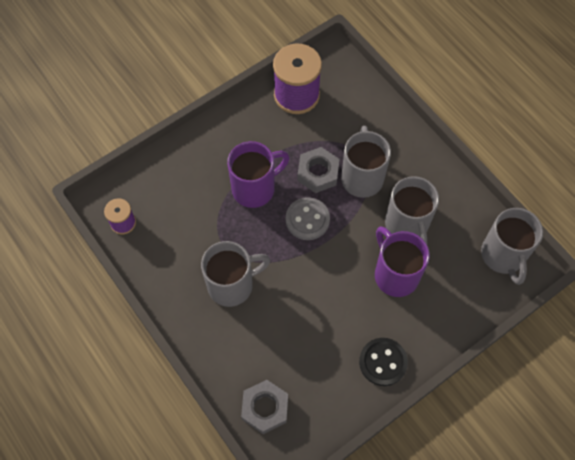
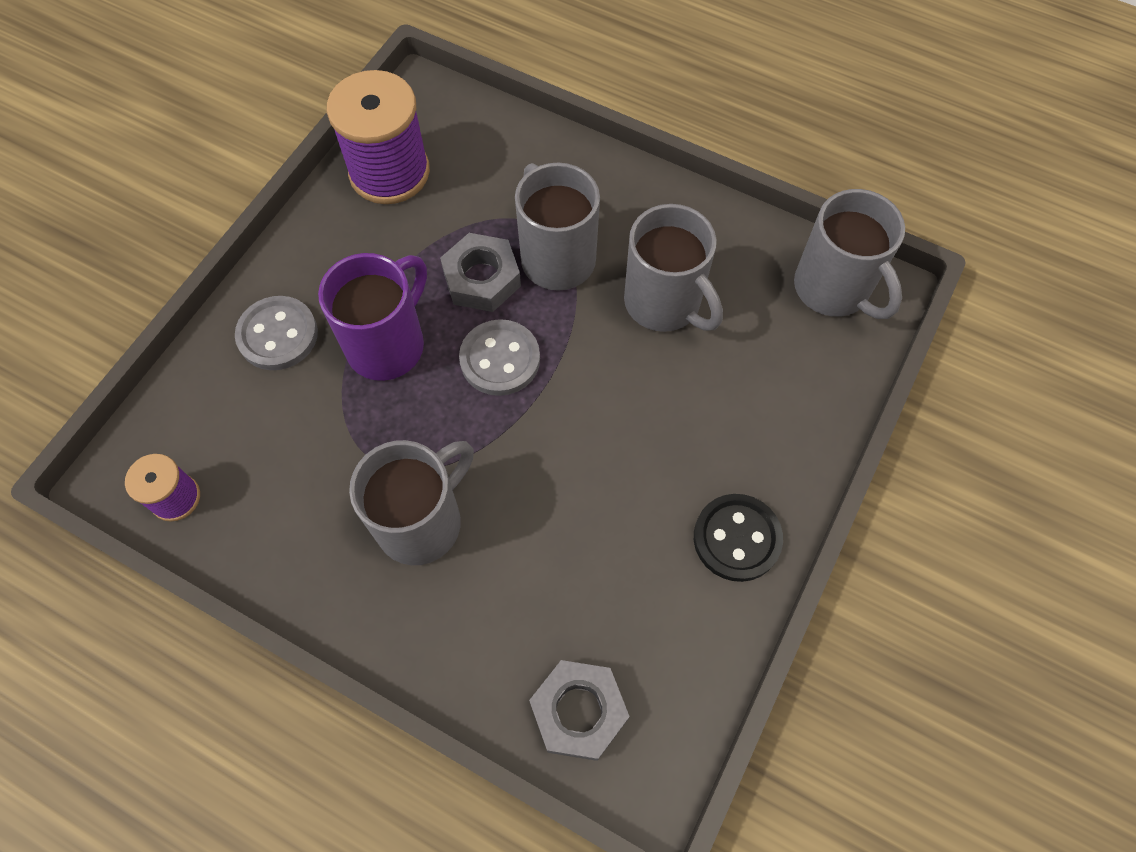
camera: 25 degrees left, 0 degrees up
(203, 161) = (278, 335): none -> grey button
(395, 274) = (684, 387): purple mug -> none

